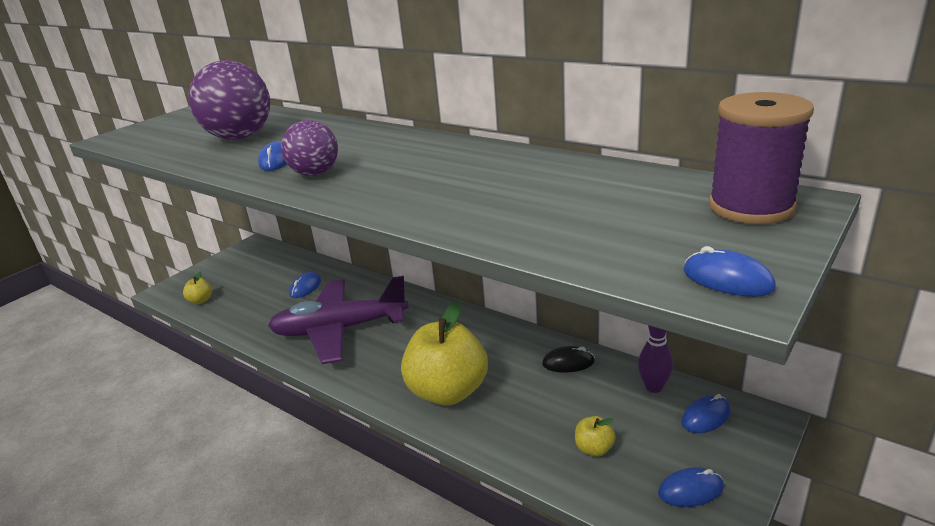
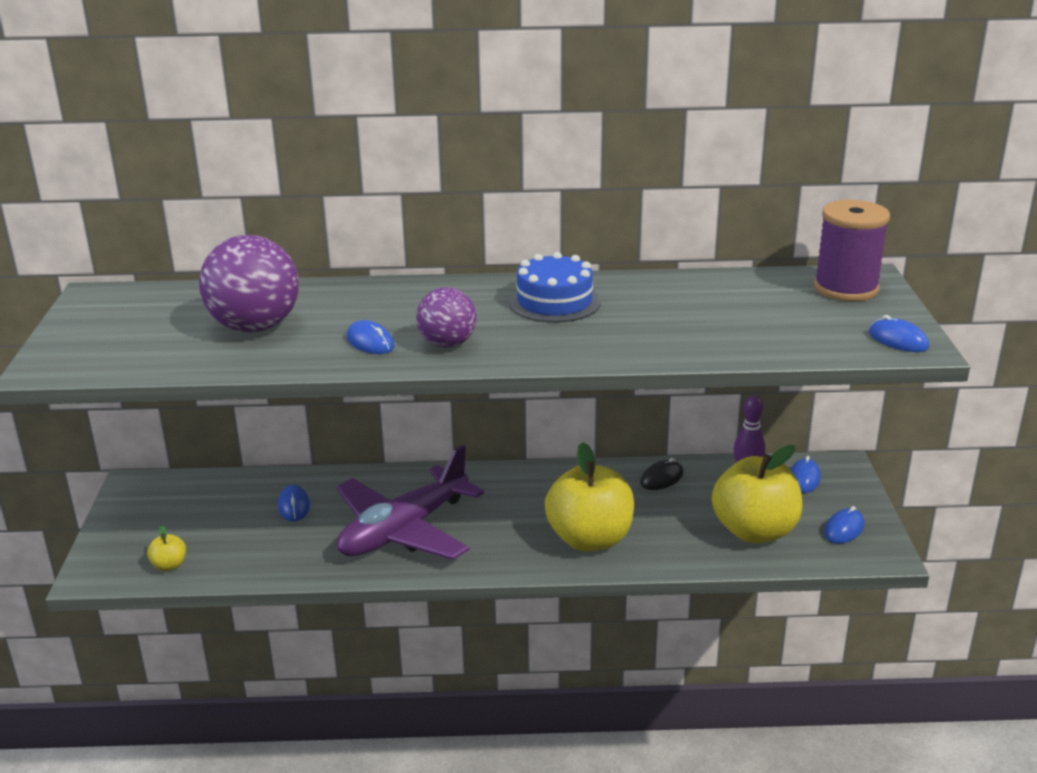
camera: 40 degrees left, 0 degrees up
(446, 160) = (554, 302): none -> blue cake
(594, 449) = (754, 531): yellow apple -> yellow apple, size x2.41
(727, 279) = (898, 340): blue mouse -> blue mouse turned 45 degrees clockwise

